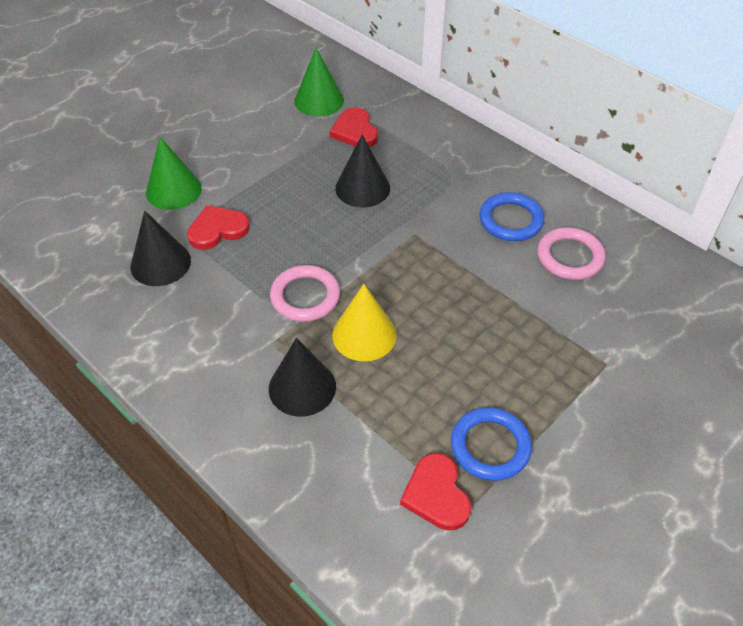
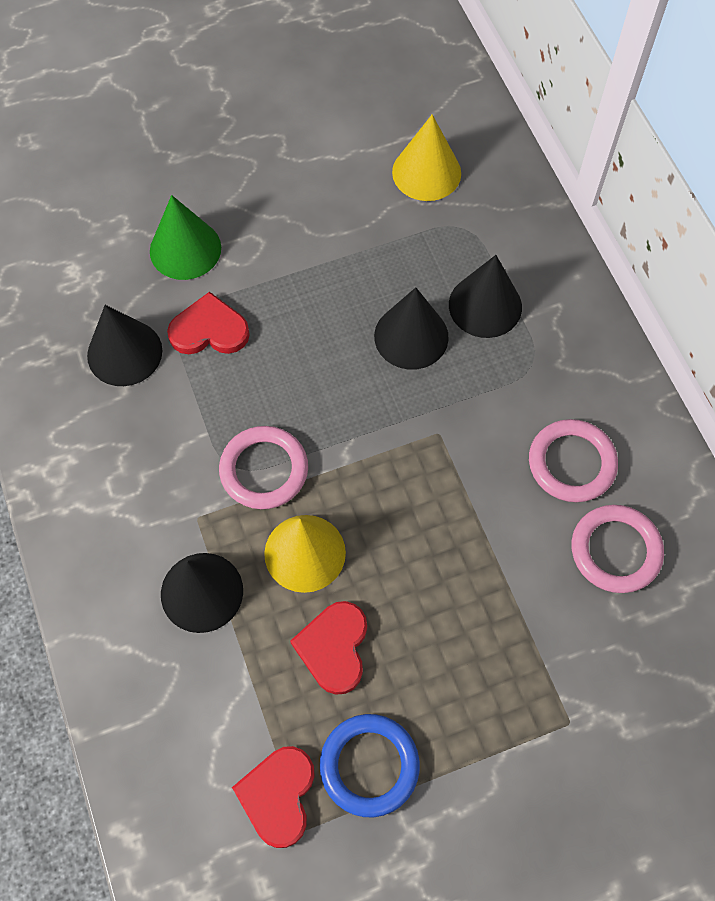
camera: 25 degrees right, 15 degrees up
(319, 100) = (426, 172): green cone -> yellow cone
(355, 131) = (447, 241): red heart -> red heart (334, 648)
(401, 156) = (485, 305): none -> black cone
(511, 220) = (571, 463): blue ring -> pink ring

